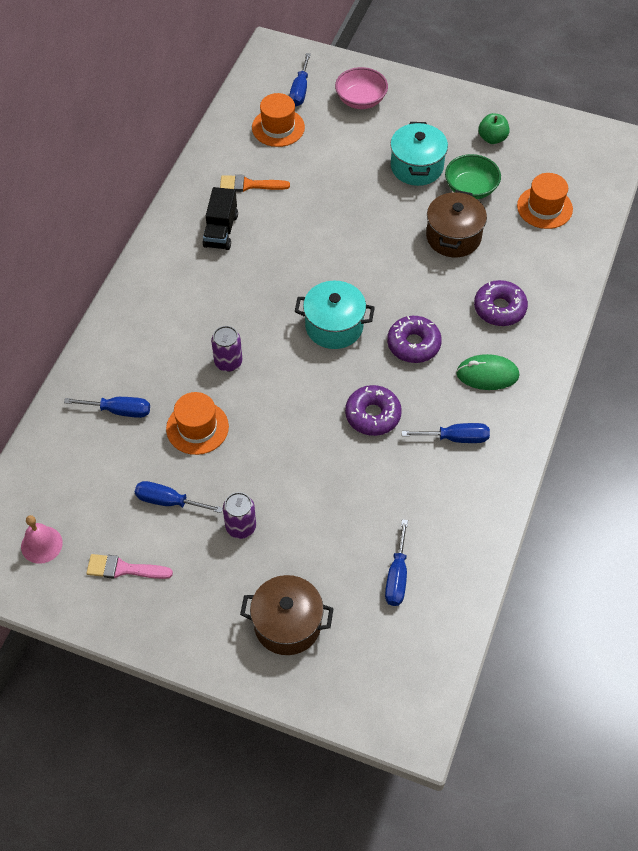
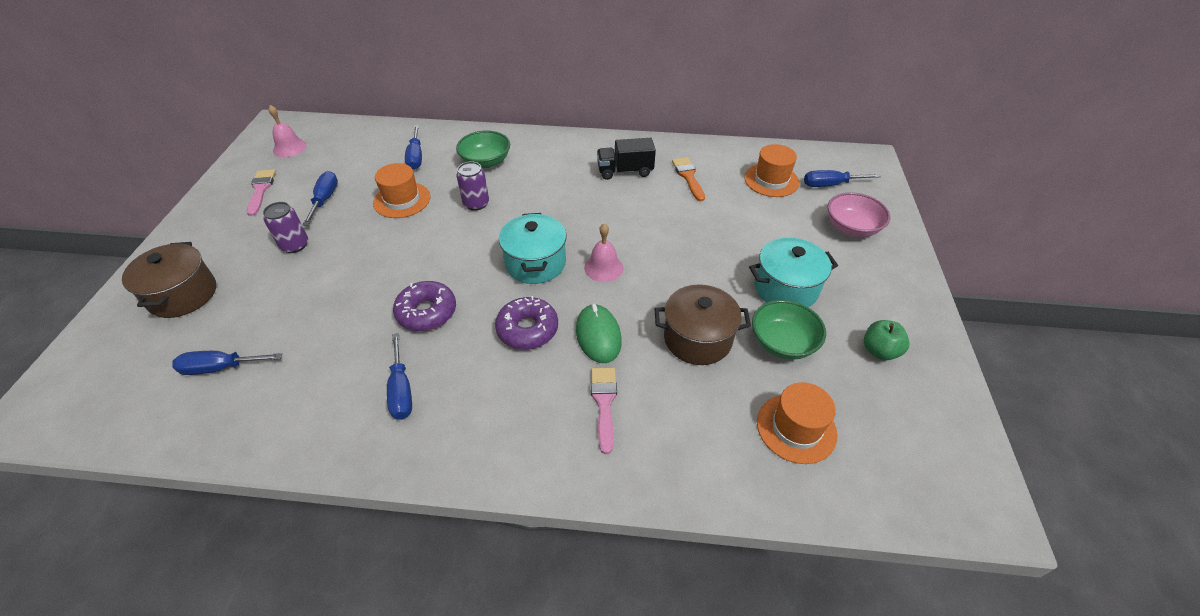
camera: 75 degrees right, 10 degrees down
(156, 345) = (486, 161): none -> green bowl
(356, 278) = (603, 267): none -> pink bell
(487, 374) = (498, 406): green mouse -> green mouse (598, 335)
(499, 308) = (604, 403): purple donut -> pink brush

